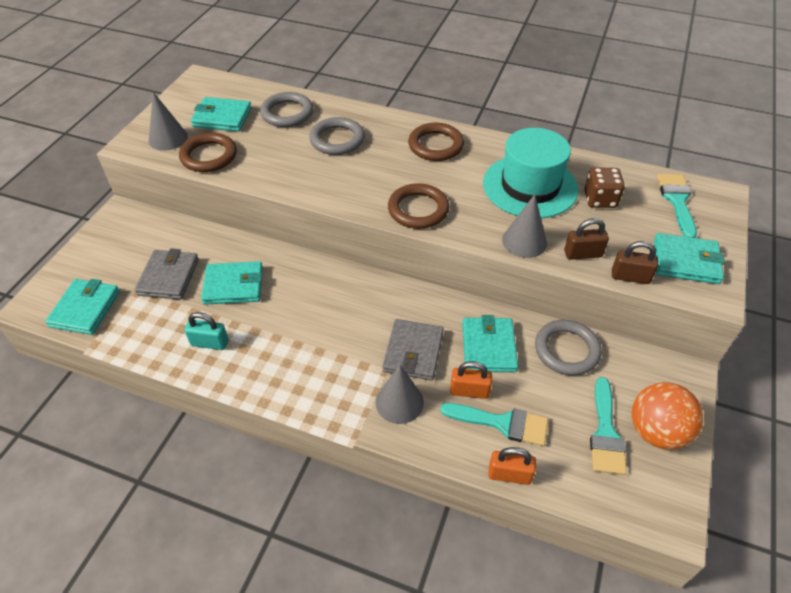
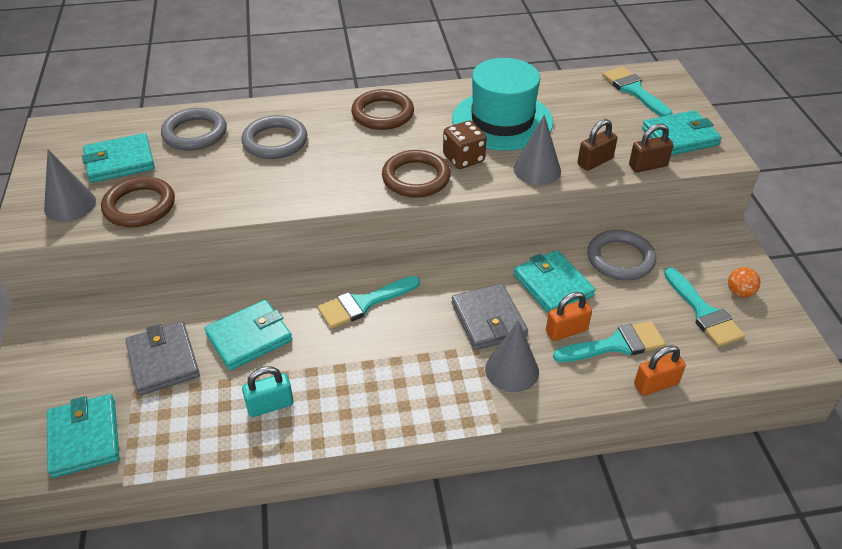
camera: 30 degrees left, 5 degrees down
(330, 295) = (363, 303): none -> turquoise brush
(600, 199) = (571, 111): brown dice -> brown dice (463, 158)
(656, 431) = (739, 292): orange ball -> orange ball, size x0.48

